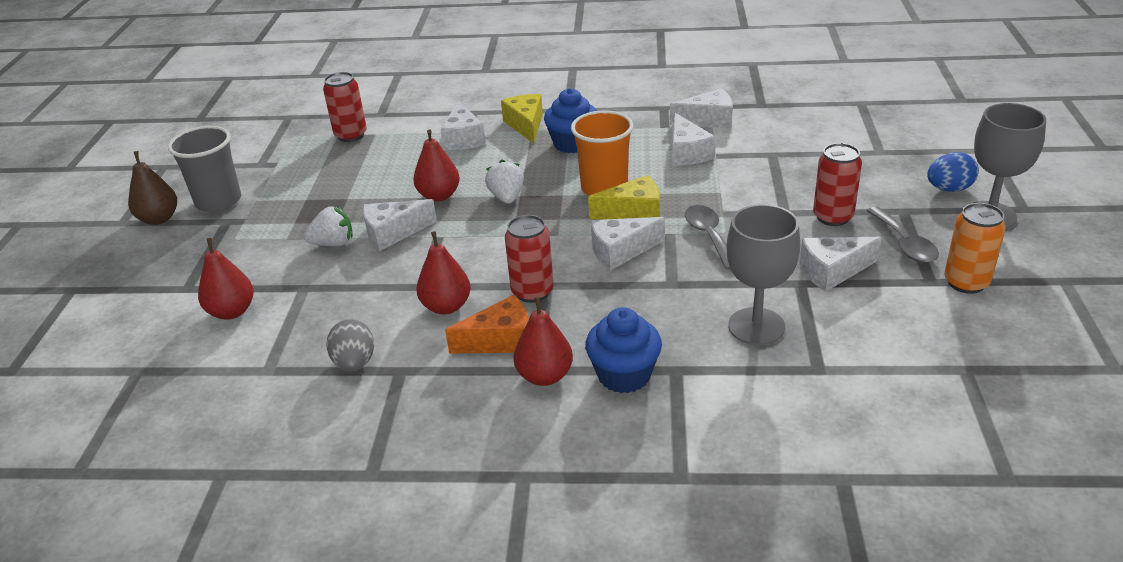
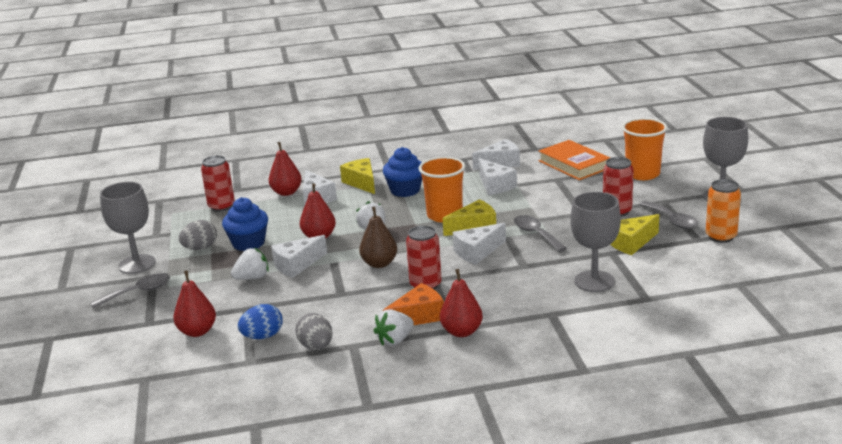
camera: 15 degrees left, 10 degrees down
(159, 219) = (93, 282): brown pear -> brown pear (379, 264)
(198, 241) = (138, 292): none -> grey spoon
(218, 201) = (137, 264): grey cup -> grey goblet
(298, 190) = (200, 248): none -> grey egg
(446, 306) = (366, 303): red pear -> red pear (286, 192)
(455, 372) = (395, 340): none -> white strawberry
(624, 375) = (517, 322): blue cupcake -> blue cupcake (248, 243)
(803, 135) = (574, 165): none -> orange book
(832, 271) = (631, 243): white cheese -> yellow cheese
(891, 163) = (642, 174): none -> orange cup
(949, 189) = (688, 185): blue egg -> blue egg (262, 336)

